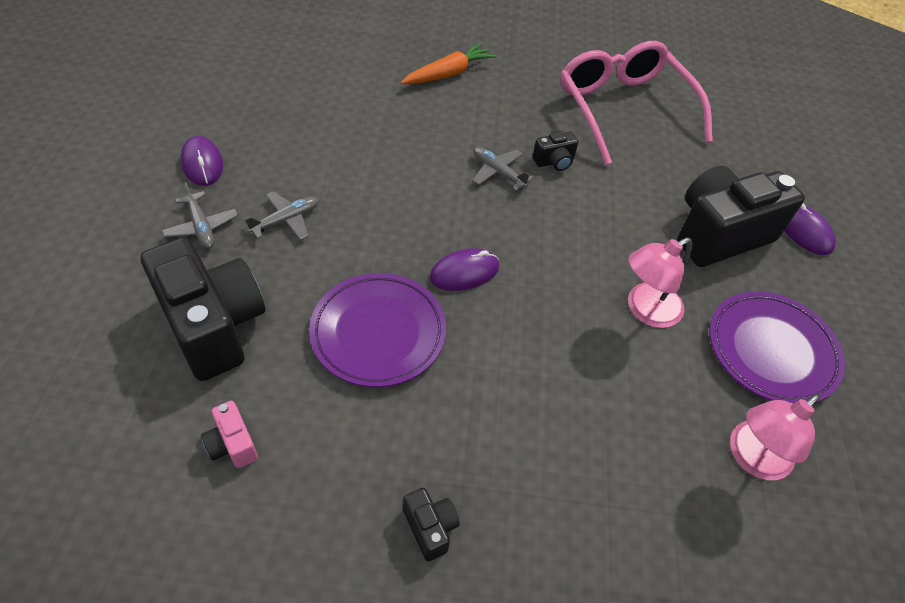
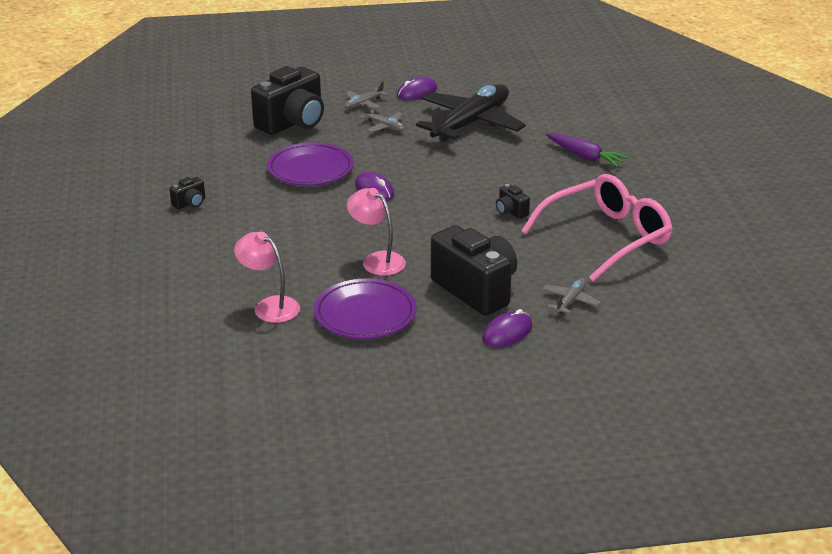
camera: 80 degrees right, 20 degrees down
(232, 444) = (221, 143): pink camera -> none
(323, 137) = (471, 123): none -> black plane
(448, 74) = (585, 156): orange carrot -> purple carrot
(498, 172) = (481, 190): grey plane -> grey plane (570, 301)

